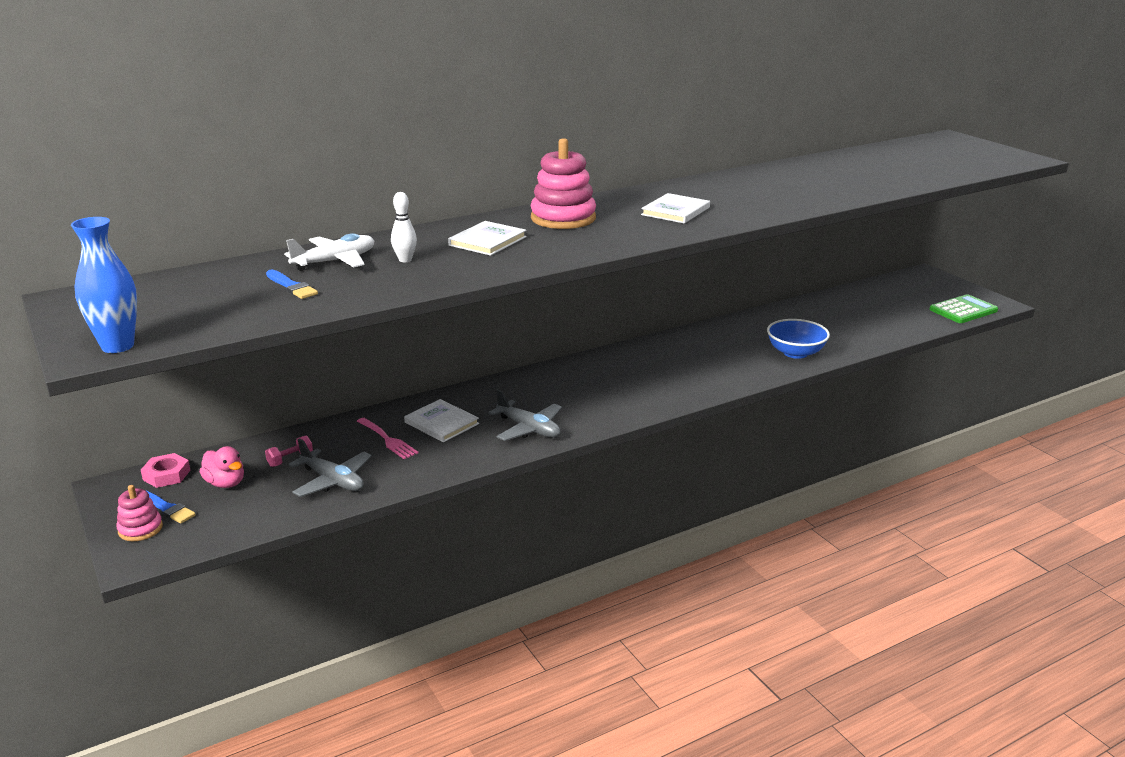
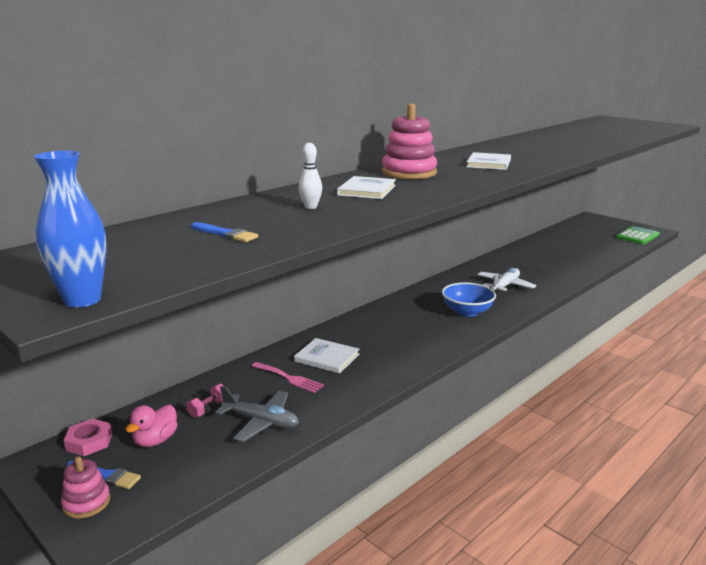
camera: 15 degrees left, 5 degrees down
(225, 483) = (155, 440): pink duck -> pink duck turned 90 degrees clockwise
(335, 261) = (247, 213): white plane -> white plane (505, 286)
(528, 429) = (403, 353): grey plane -> none
(795, 353) = (555, 274): blue bowl -> blue bowl (467, 312)

